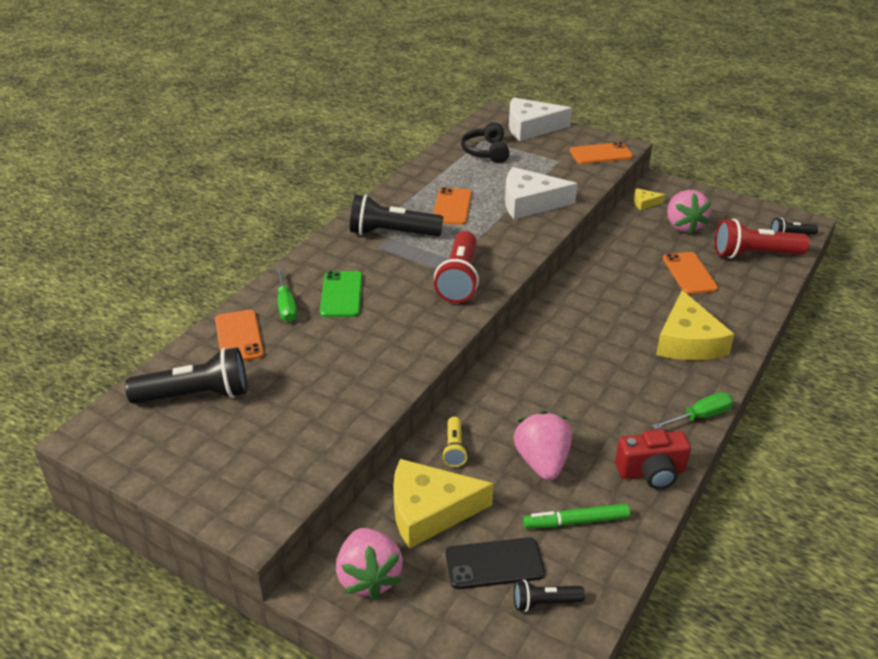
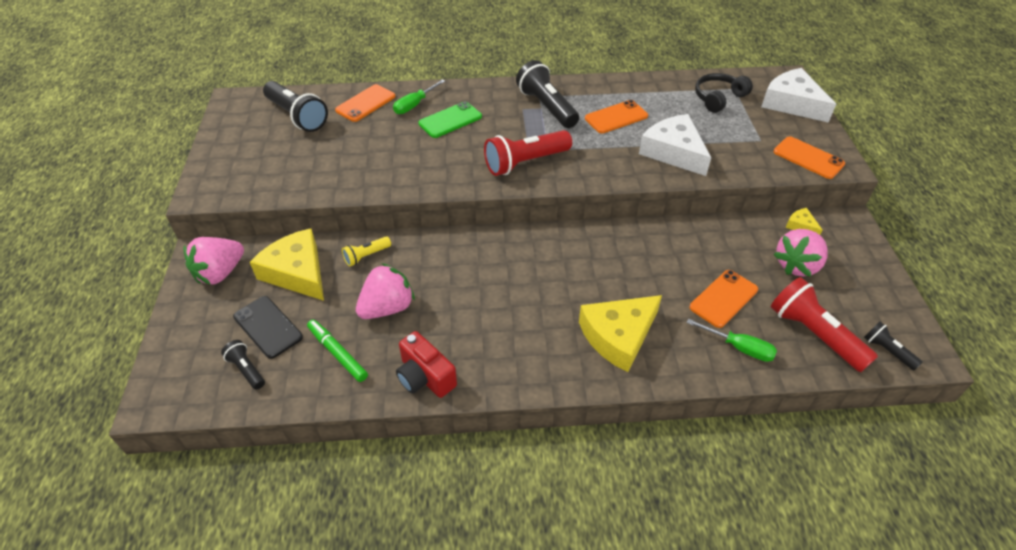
camera: 55 degrees right, 10 degrees up
(700, 416) = (521, 383): green screwdriver -> green screwdriver (739, 347)

